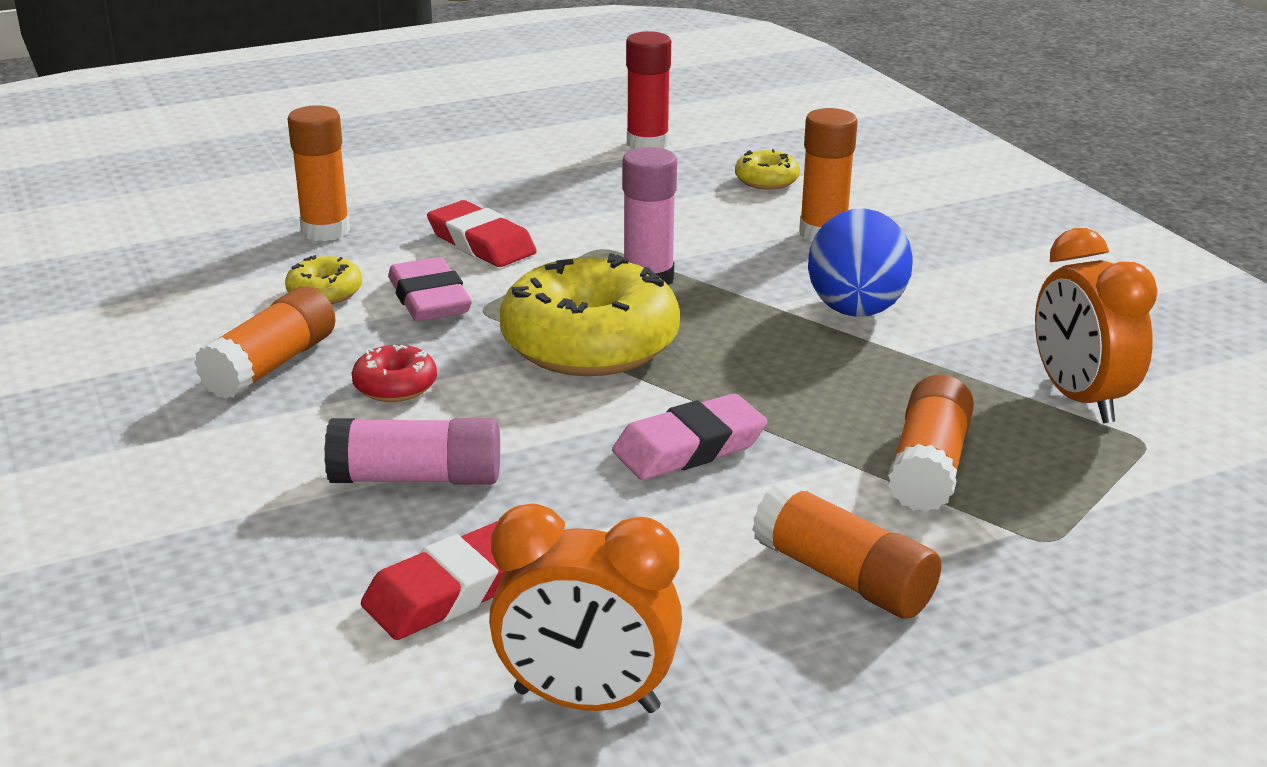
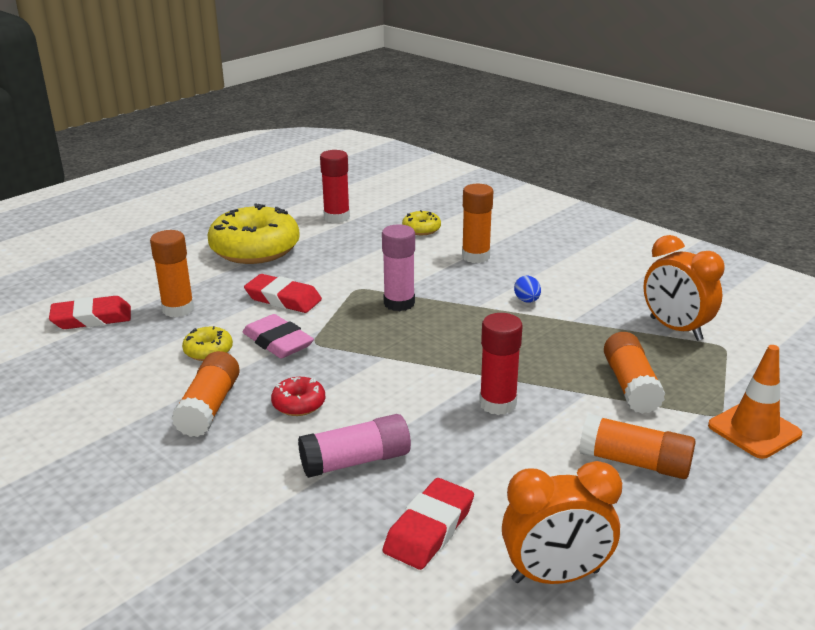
camera: 20 degrees left, 0 degrees up
(204, 222) = (92, 318): none -> red eraser
(590, 344) = (395, 351): yellow donut -> yellow donut (255, 249)
(689, 447) = (498, 404): pink eraser -> red glue stick
(855, 311) = (527, 301): blue egg -> blue egg, size x0.43
(1093, 577) = (754, 430): none -> orange traffic cone

